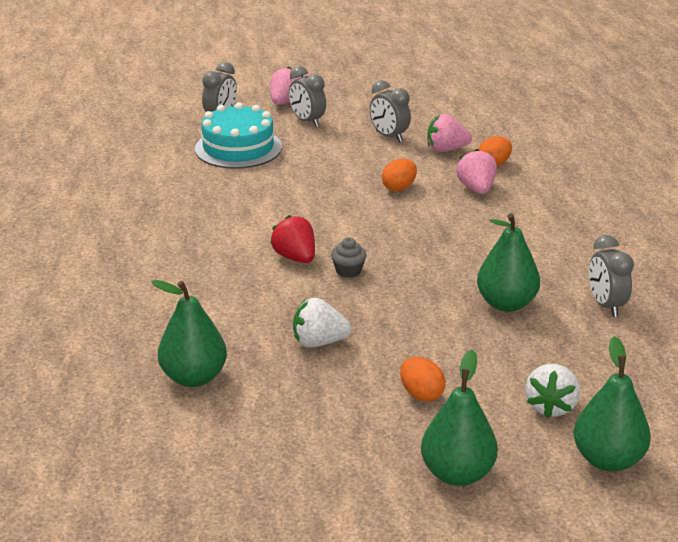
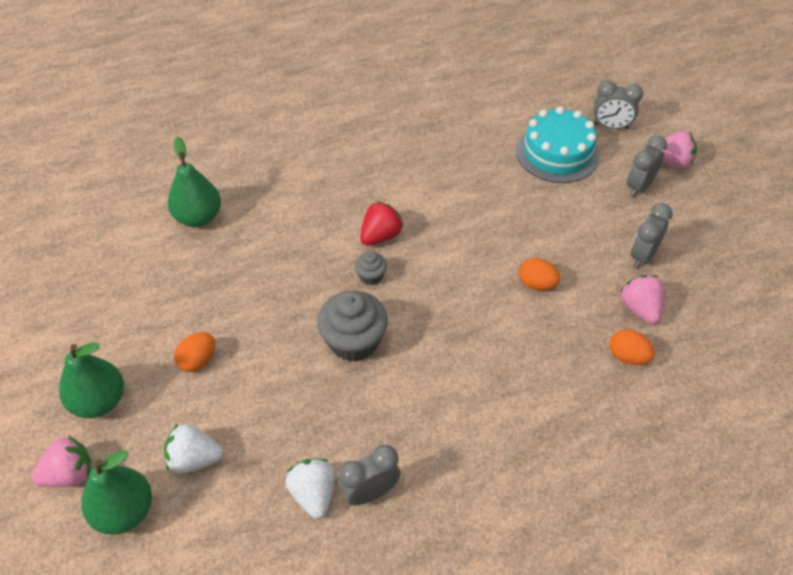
camera: 75 degrees right, 20 degrees up
(319, 342) = (258, 279): white strawberry -> white strawberry (314, 494)
(430, 292) = (354, 341): none -> grey cupcake
(476, 189) = (564, 349): pink strawberry -> pink strawberry (69, 474)
(506, 303) = (350, 404): green pear -> none

